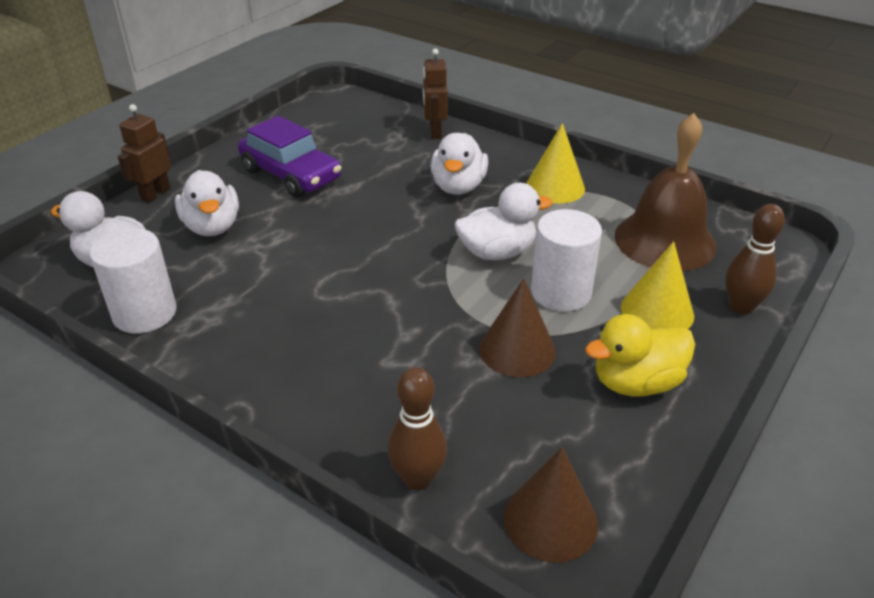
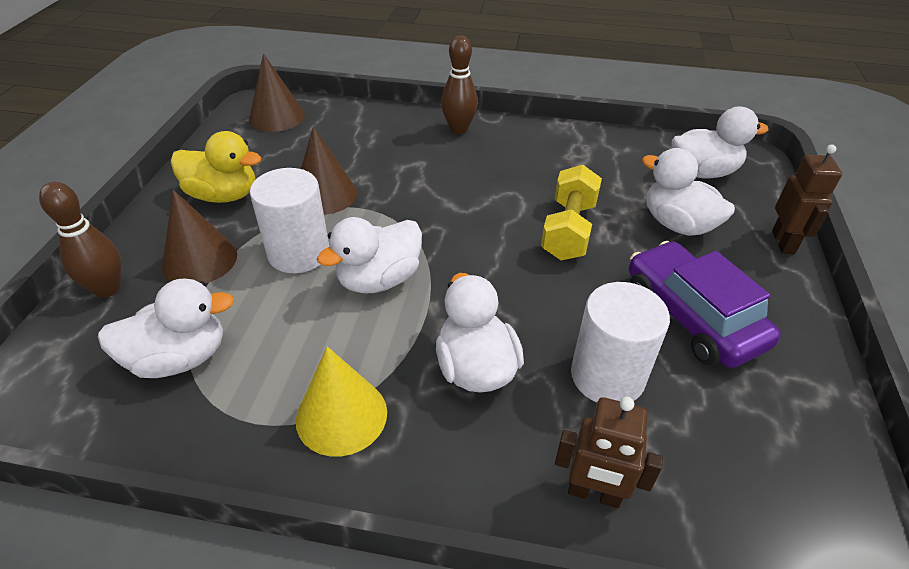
camera: 155 degrees right, 5 degrees up
(145, 313) = (622, 147): white cylinder -> white cylinder (607, 376)
(291, 175) = (691, 316): purple car -> purple car turned 45 degrees clockwise
(307, 247) = (568, 230): none -> yellow dumbbell
(418, 478) = (360, 115): brown bowling pin -> brown bowling pin (458, 129)
(435, 132) = (594, 493): brown robot -> brown robot turned 135 degrees clockwise
(636, 383) = (223, 195): yellow duck -> yellow duck turned 60 degrees clockwise
(657, 311) = (200, 260): yellow cone -> brown cone
(665, 240) = (179, 358): brown bell -> white duck

